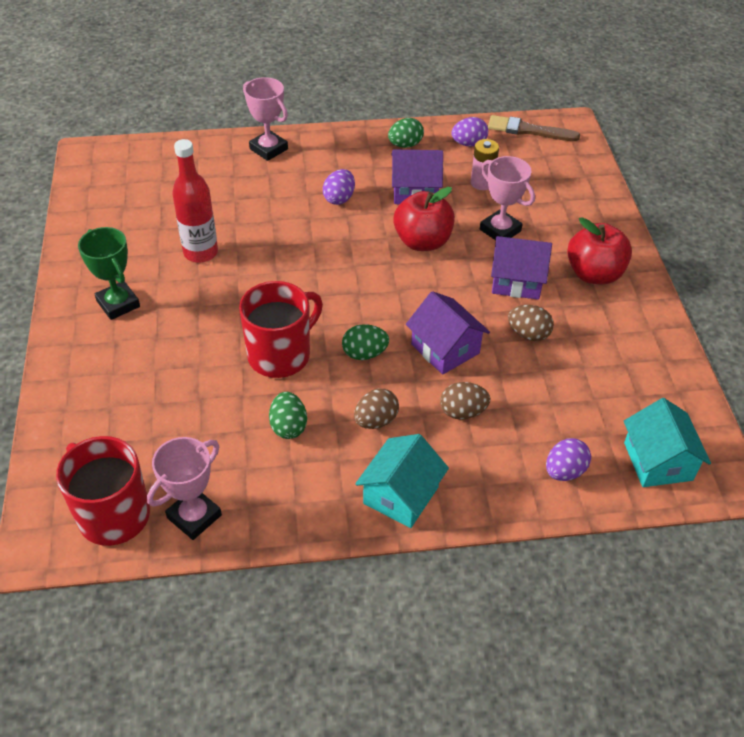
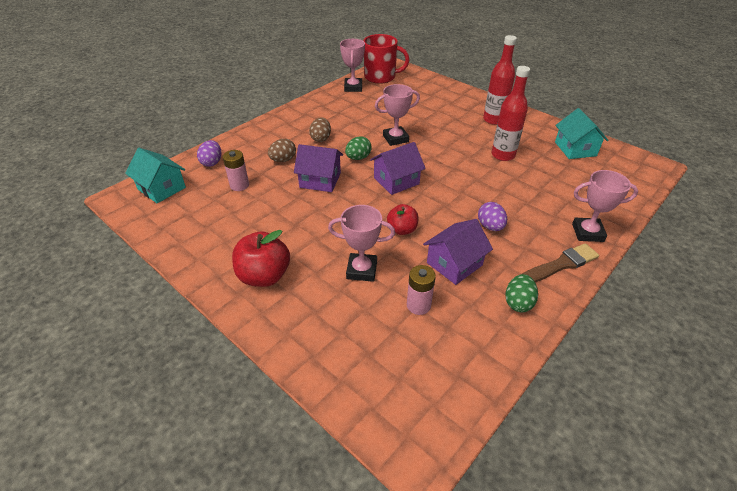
camera: 140 degrees right, 5 degrees down
(118, 304) = (493, 120): green trophy -> red bottle
(281, 354) = (395, 139): red mug -> pink trophy
(288, 426) = (355, 120): green egg -> none
(401, 495) = (282, 123): turquoise house -> turquoise house (575, 149)
(422, 242) = (402, 230): red apple -> red apple, size x0.62
(468, 144) = (476, 342): purple egg -> none
(516, 281) = (315, 239): purple house -> purple house (396, 181)
(528, 130) = (447, 406): brown brush -> brown brush (560, 265)
(528, 334) = (279, 211): brown egg -> none
(550, 402) = (239, 185): none -> pink battery

